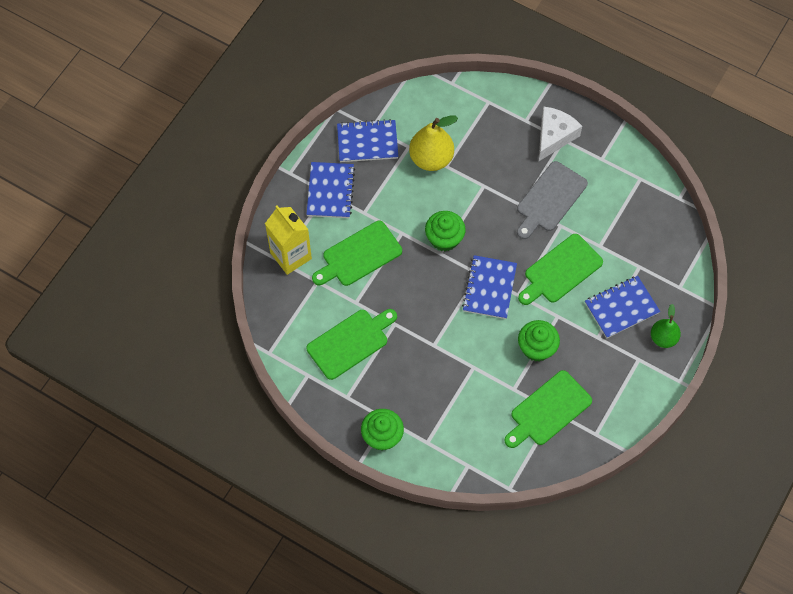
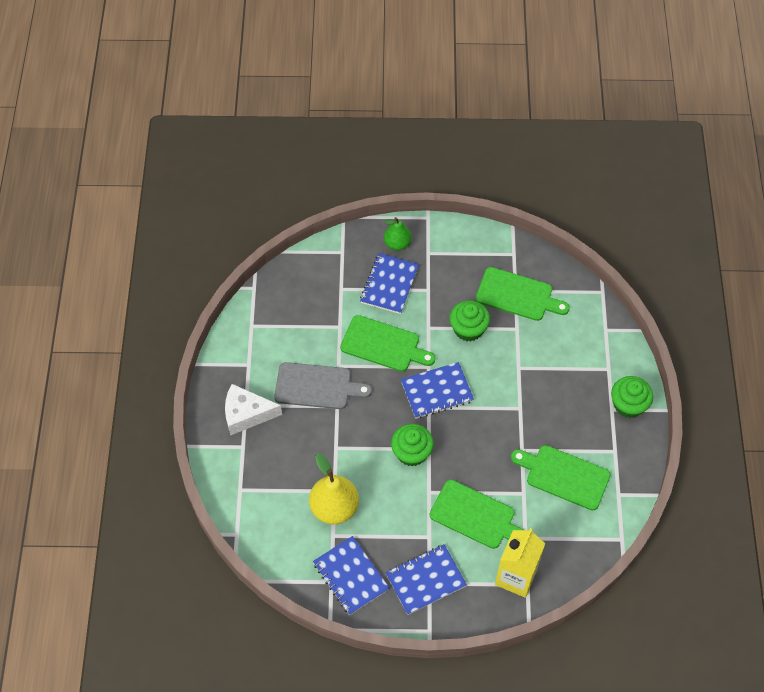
camera: 120 degrees left, 5 degrees down
(621, 308) = (389, 284): blue notebook -> blue notebook turned 75 degrees clockwise

